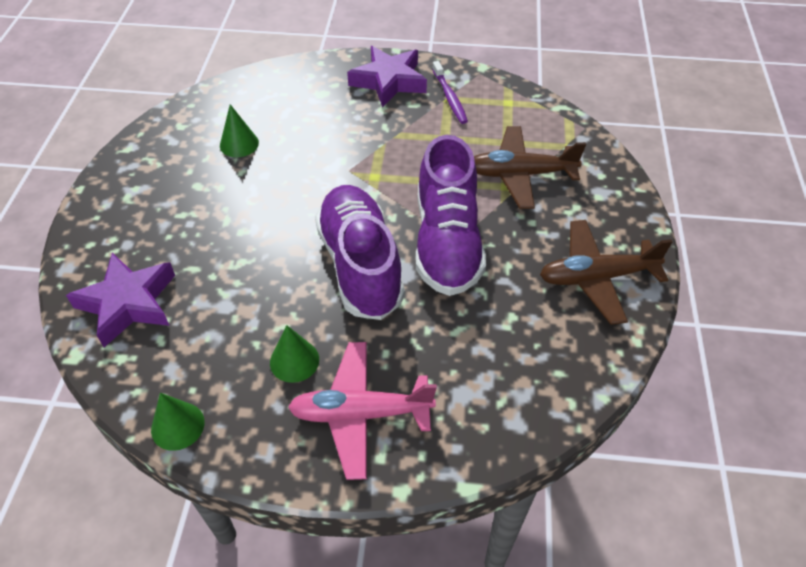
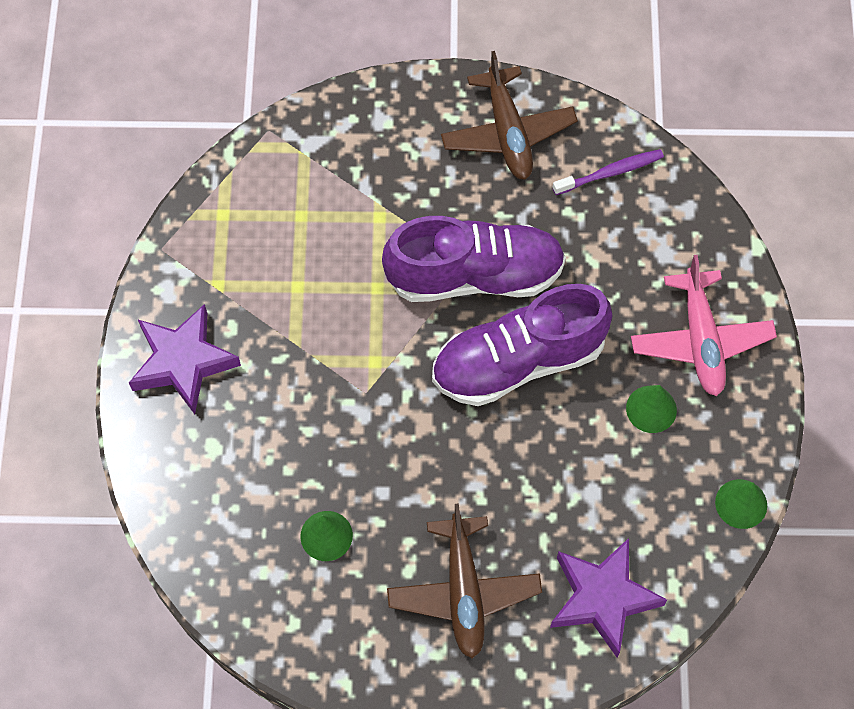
camera: 95 degrees left, 15 degrees up
(449, 97) = (216, 284): purple toothbrush -> purple toothbrush (610, 172)
(520, 174) = (358, 201): brown plane -> brown plane (463, 591)

